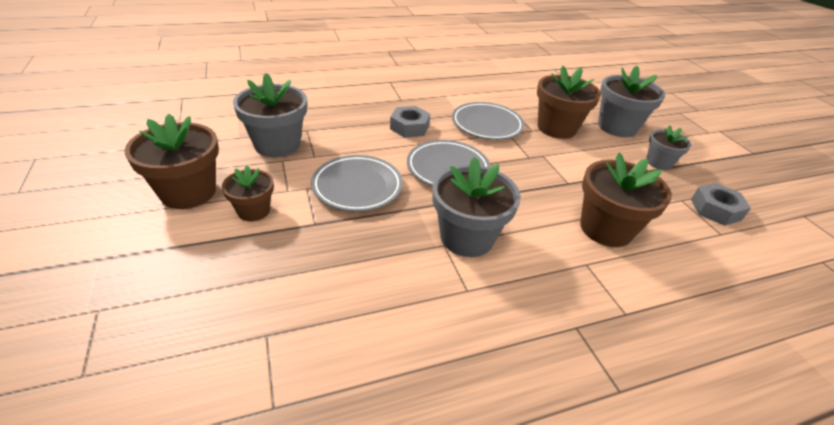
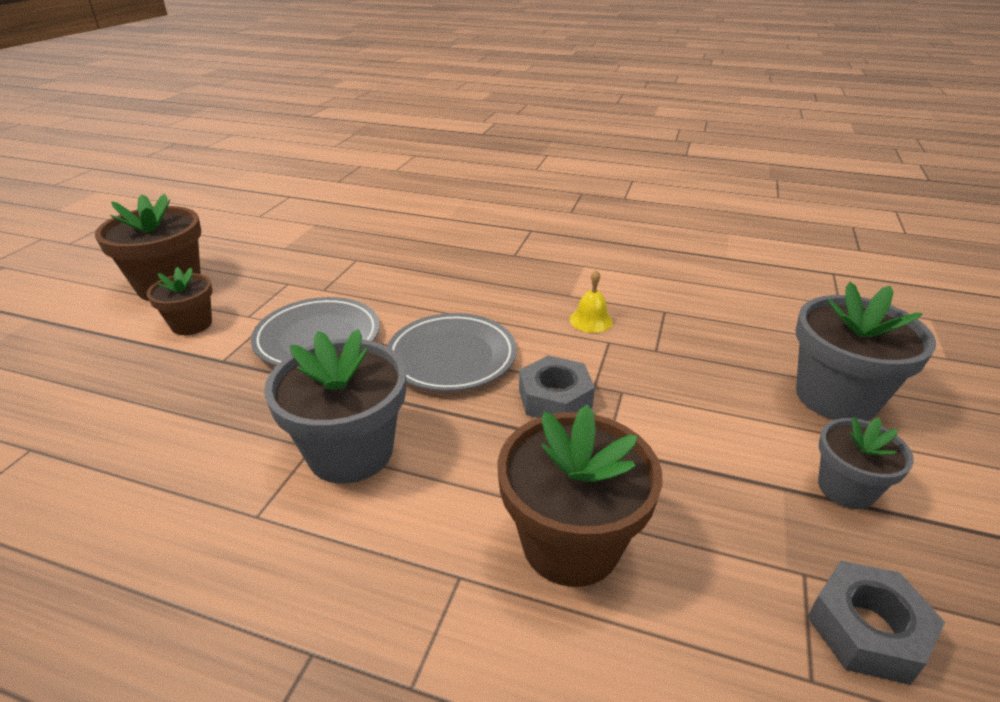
camera: 40 degrees right, 5 degrees down
(277, 145) = (306, 266): grey flower pot -> none
(409, 127) = (477, 291): grey nut -> grey nut (555, 398)
(486, 125) = (591, 320): grey plate -> yellow bell
(556, 128) = (705, 361): brown flower pot -> none

